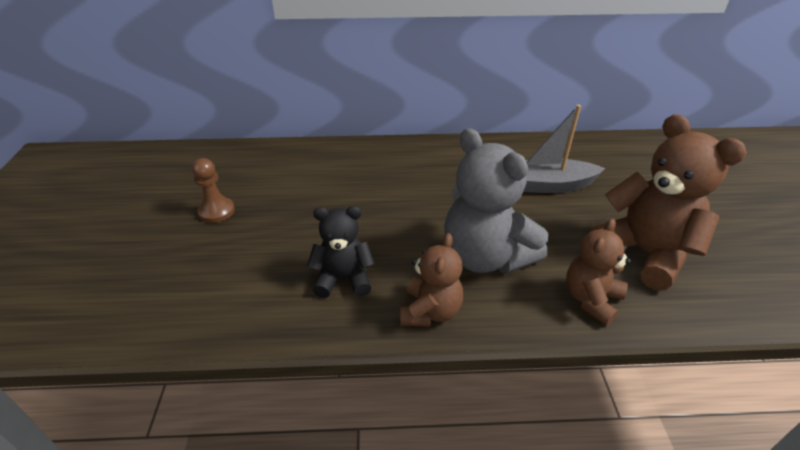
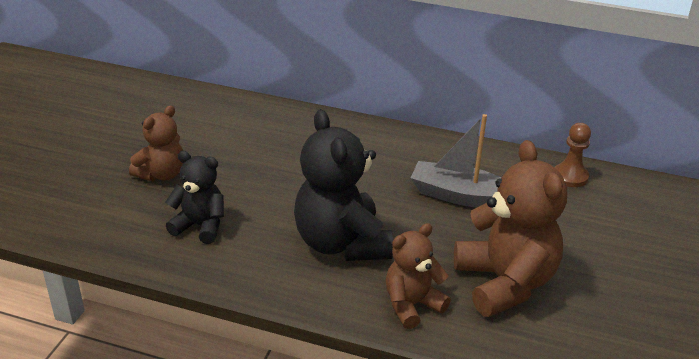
camera: 20 degrees right, 5 degrees down
(216, 211) = (128, 142): brown pawn -> brown pawn (570, 176)
(430, 311) = (256, 272): brown teddy bear -> brown teddy bear (161, 174)
(485, 257) = (341, 243): grey teddy bear -> black teddy bear

